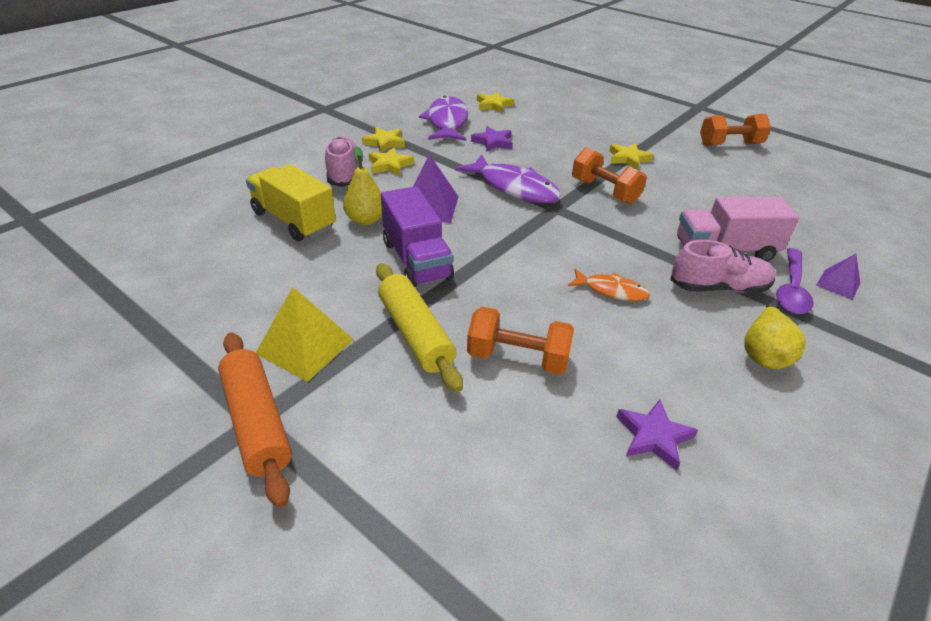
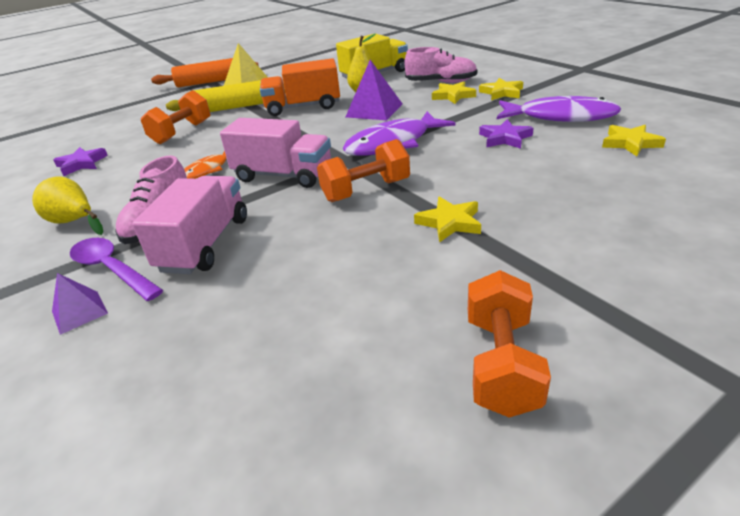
camera: 110 degrees right, 5 degrees down
(416, 260) = (303, 107): purple truck -> orange truck
(600, 236) = (283, 175): none -> pink truck

